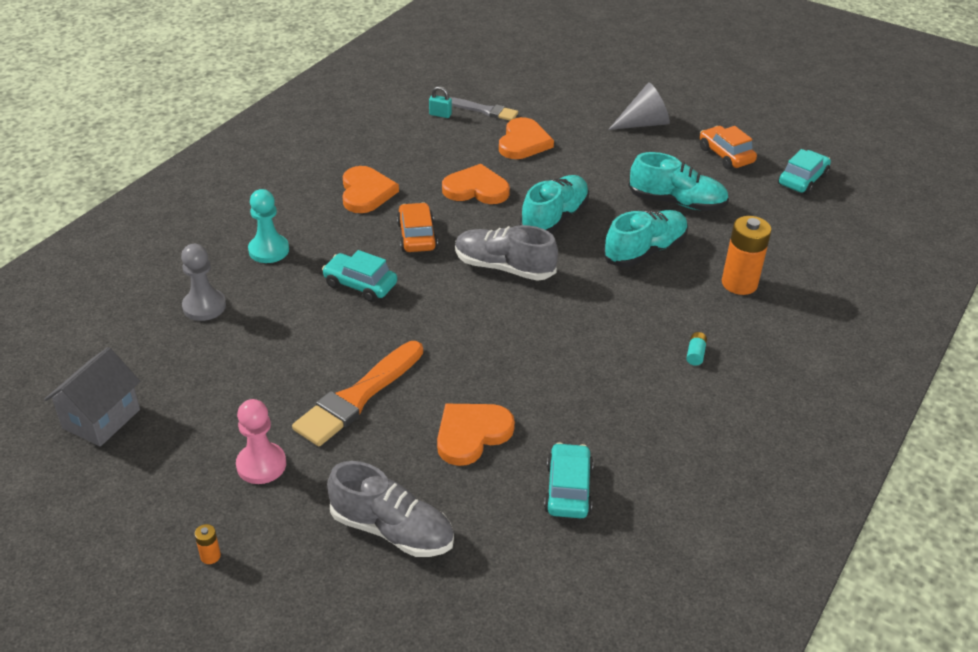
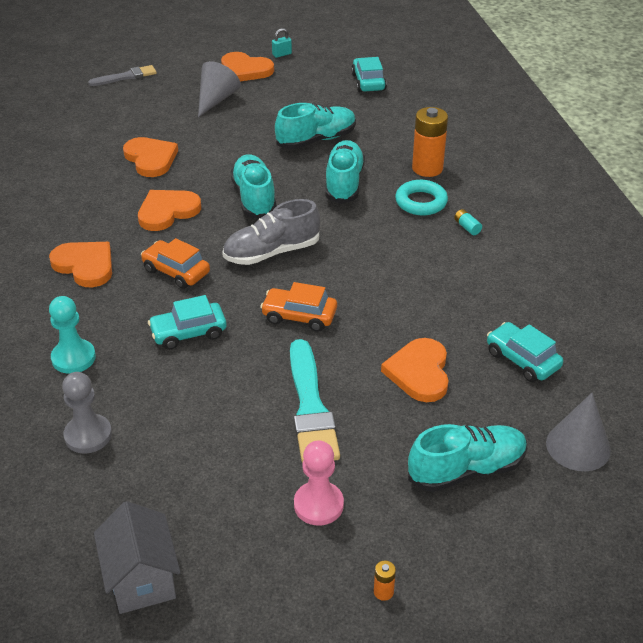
camera: 45 degrees left, 0 degrees up
(358, 397) = (310, 407): orange brush -> turquoise brush
(392, 530) = (466, 470): grey shoe -> turquoise shoe
(440, 114) = (53, 174): turquoise padlock -> turquoise padlock (282, 54)
(485, 110) = (85, 152): grey brush -> grey brush (126, 77)
(503, 589) = (578, 446): none -> grey cone
(687, 307) = (421, 202): none -> turquoise ring
(706, 112) = (245, 70): none -> orange heart
(725, 155) = (300, 92): orange car -> orange car (299, 316)

